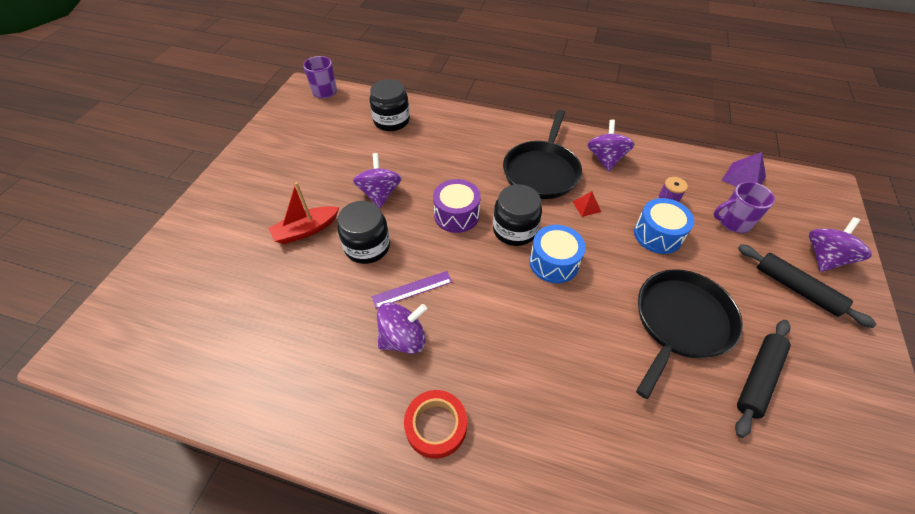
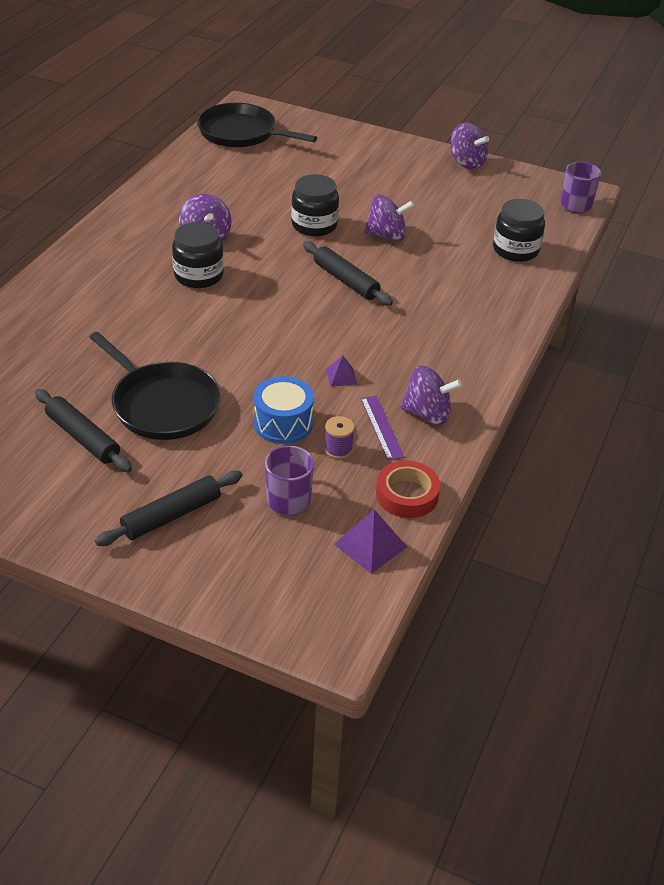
camera: 95 degrees right, 10 degrees down
(306, 230) = (343, 193): red boat -> none
(412, 289) = (256, 246): purple ruler -> purple ruler (381, 427)
(436, 426) = (123, 247): red tape -> red tape (407, 494)
(456, 215) = (346, 281): purple drum -> black rolling pin
(514, 230) = (316, 316): black jar -> black jar (199, 275)
(541, 171) = (409, 353): black pan -> black pan (241, 133)
(554, 262) = (263, 335): blue drum -> none
(586, 206) = (341, 376): red pyramid -> purple pyramid
(824, 257) = (208, 566): purple spinning top -> purple spinning top (466, 163)

